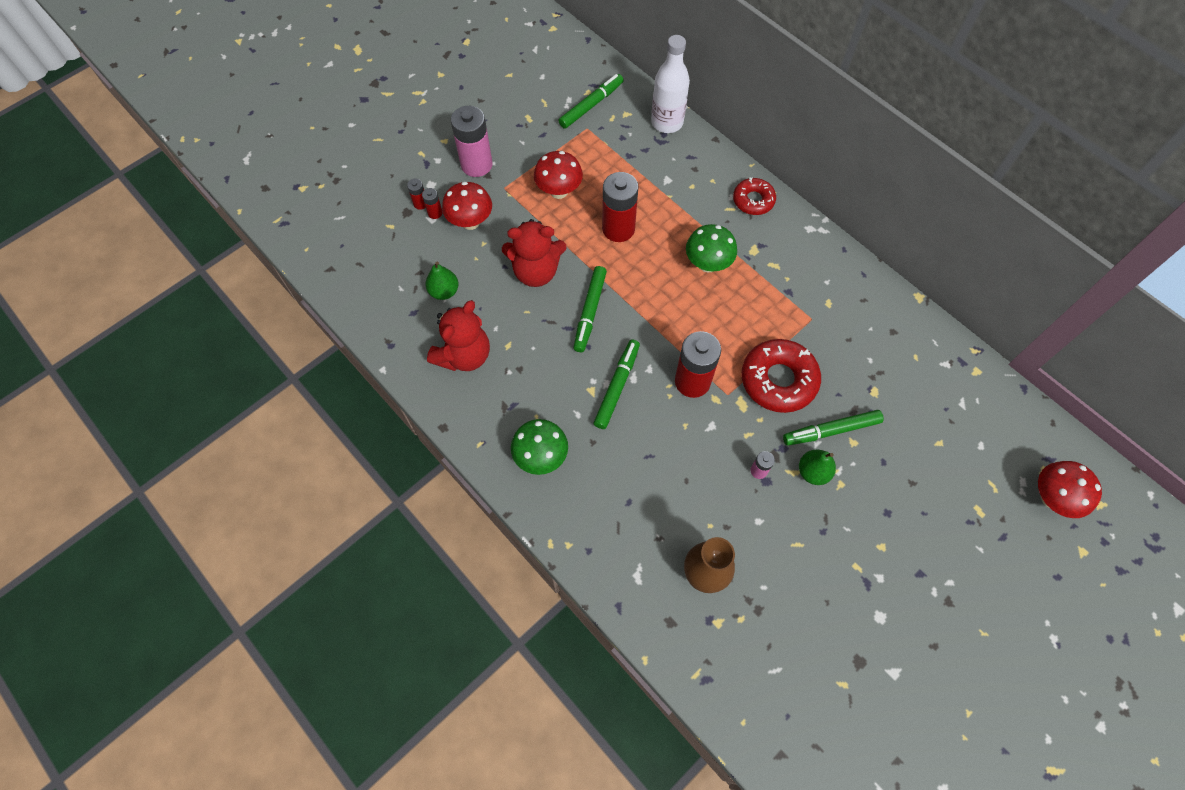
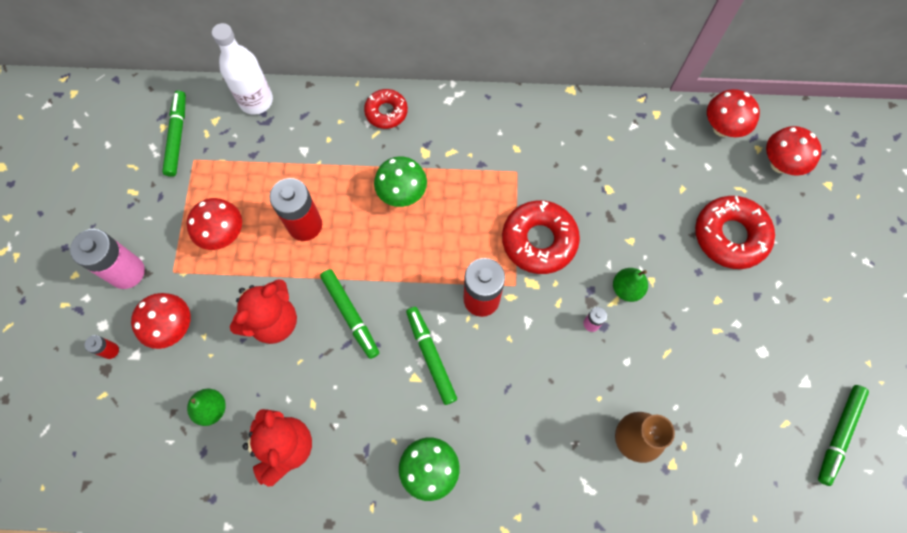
camera: 45 degrees left, 5 degrees up
(435, 213) = (132, 347): red battery -> none
(831, 430) = (609, 246): green marker -> green marker (838, 435)
(944, 511) = (730, 236): none -> red donut
(1026, 428) = (722, 128): none -> red mushroom

